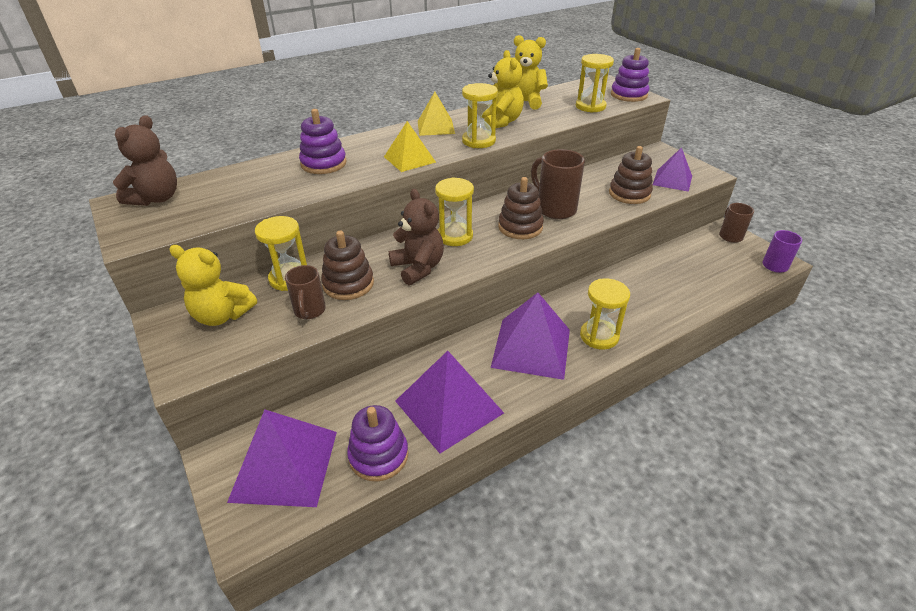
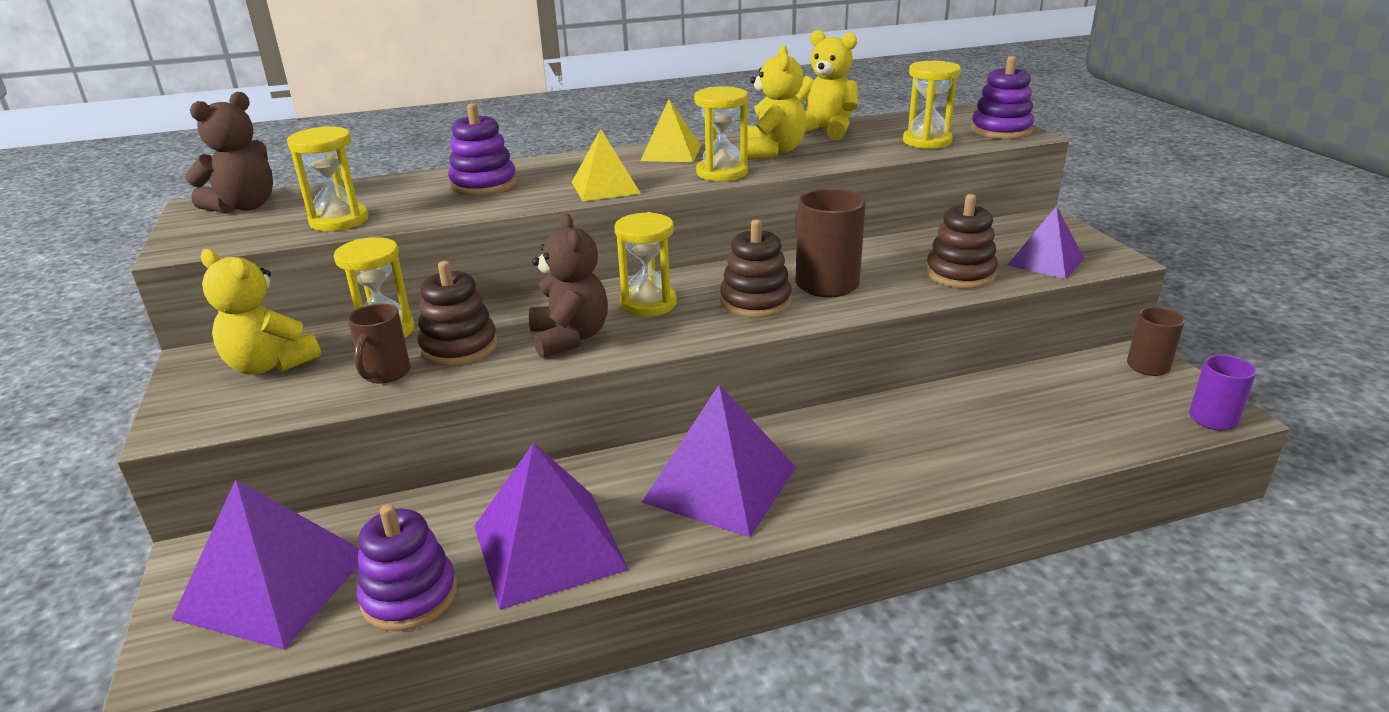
camera: 15 degrees right, 10 degrees down
(599, 336) = (840, 483): yellow hourglass -> yellow hourglass (339, 221)

